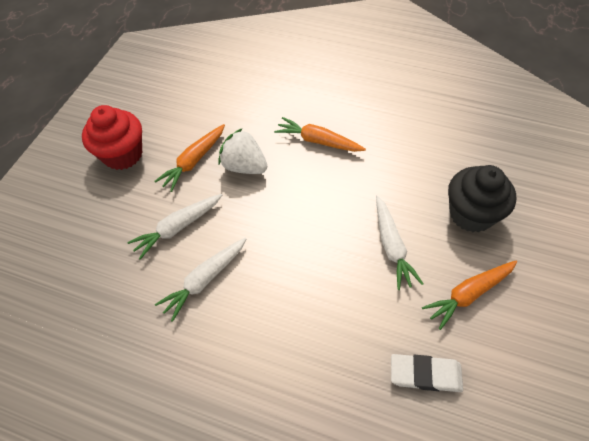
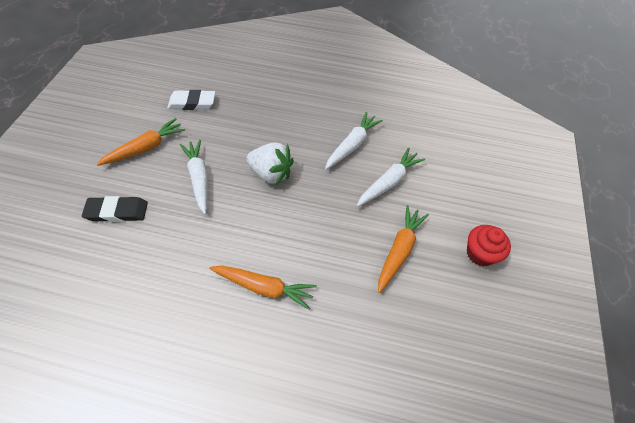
camera: 170 degrees right, 0 degrees up
(123, 154) = (480, 253): red cupcake -> red cupcake, size x0.65
(244, 166) = (343, 248): white strawberry -> white strawberry (271, 173)
(471, 214) = (117, 211): black cupcake -> black eraser

